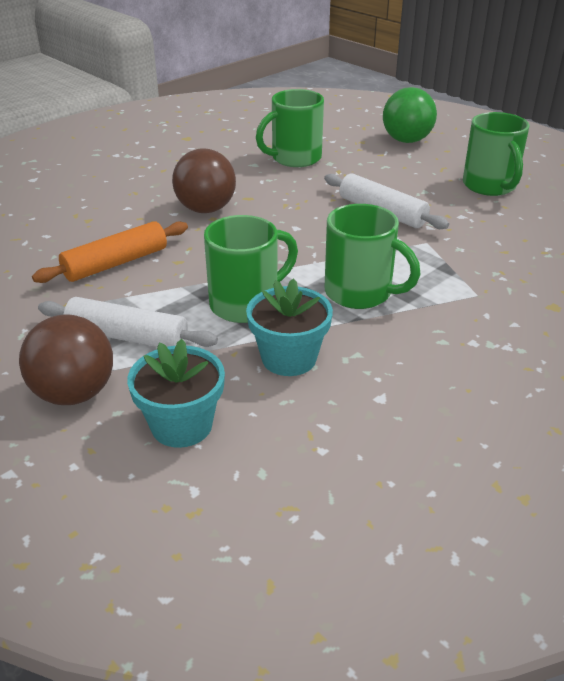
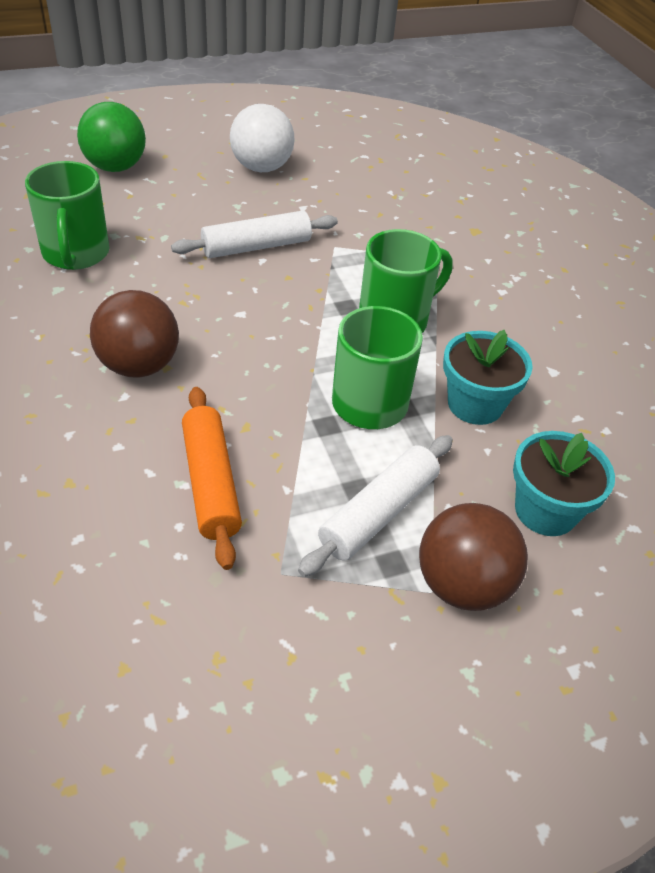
camera: 70 degrees left, 10 degrees up
(490, 186) = (261, 167): green mug -> white ball

